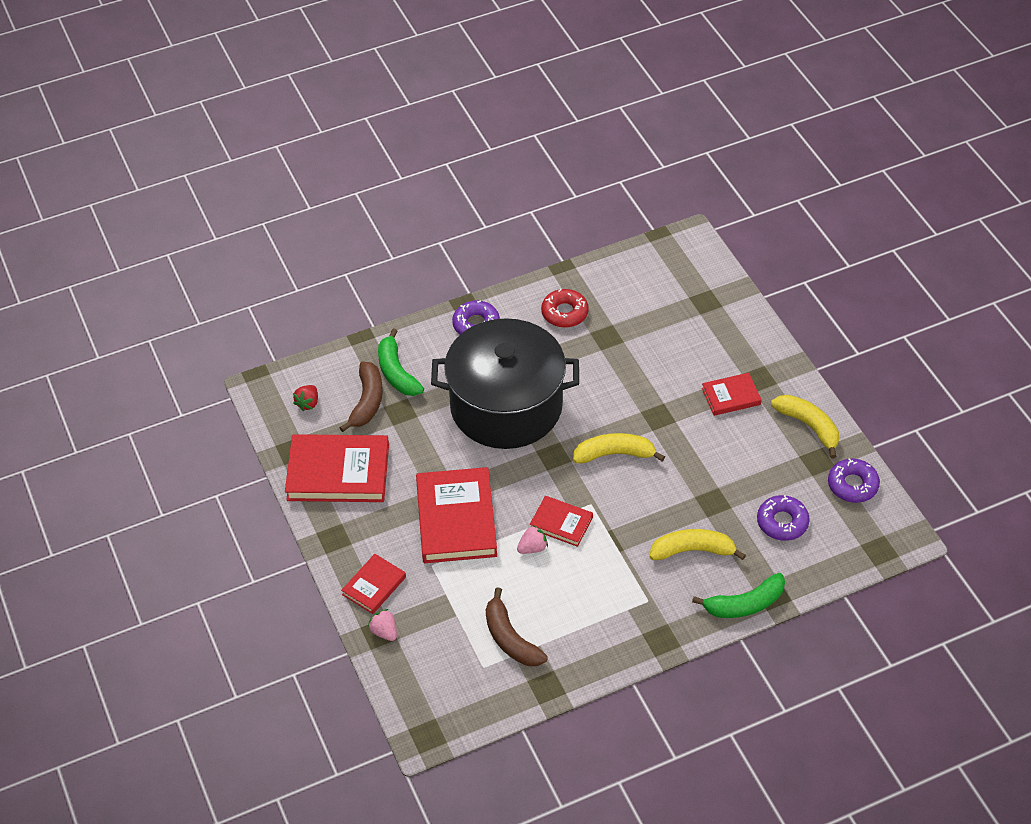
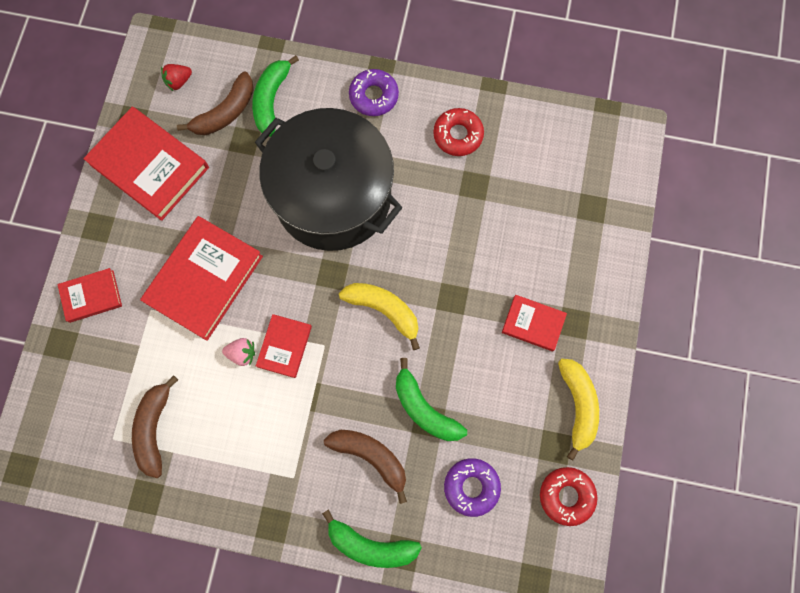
camera: 35 degrees right, 25 degrees up
(384, 632) = (65, 346): pink strawberry -> none
(561, 523) = (284, 346): red book -> red book turned 45 degrees clockwise
(693, 550) = (371, 456): yellow banana -> brown banana
(703, 496) = (424, 408): none -> green banana
(852, 485) = (566, 496): purple donut -> red donut

